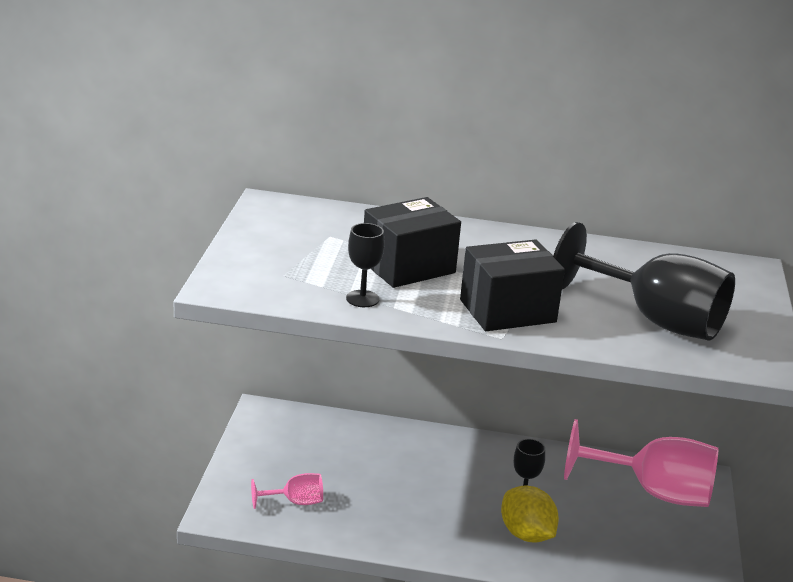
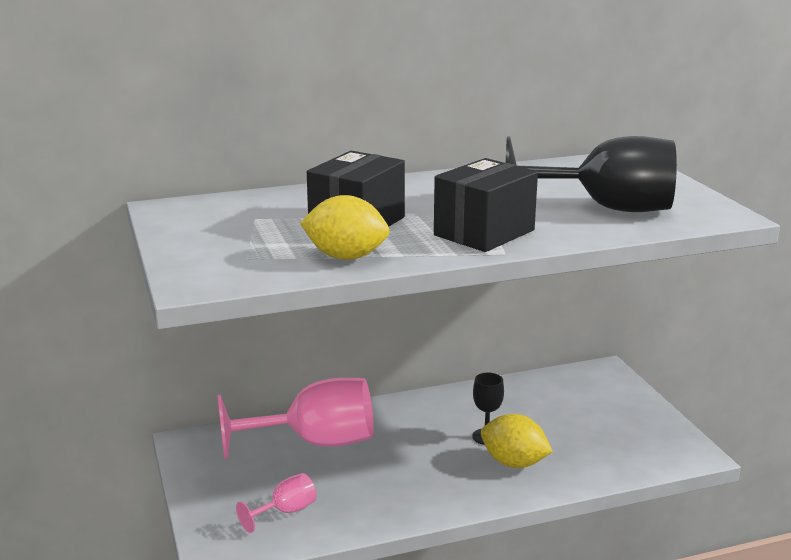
camera: 25 degrees left, 5 degrees down
(362, 299) = (346, 257): black goblet -> yellow lemon
(653, 492) = (581, 393): pink goblet -> pink goblet (315, 443)

